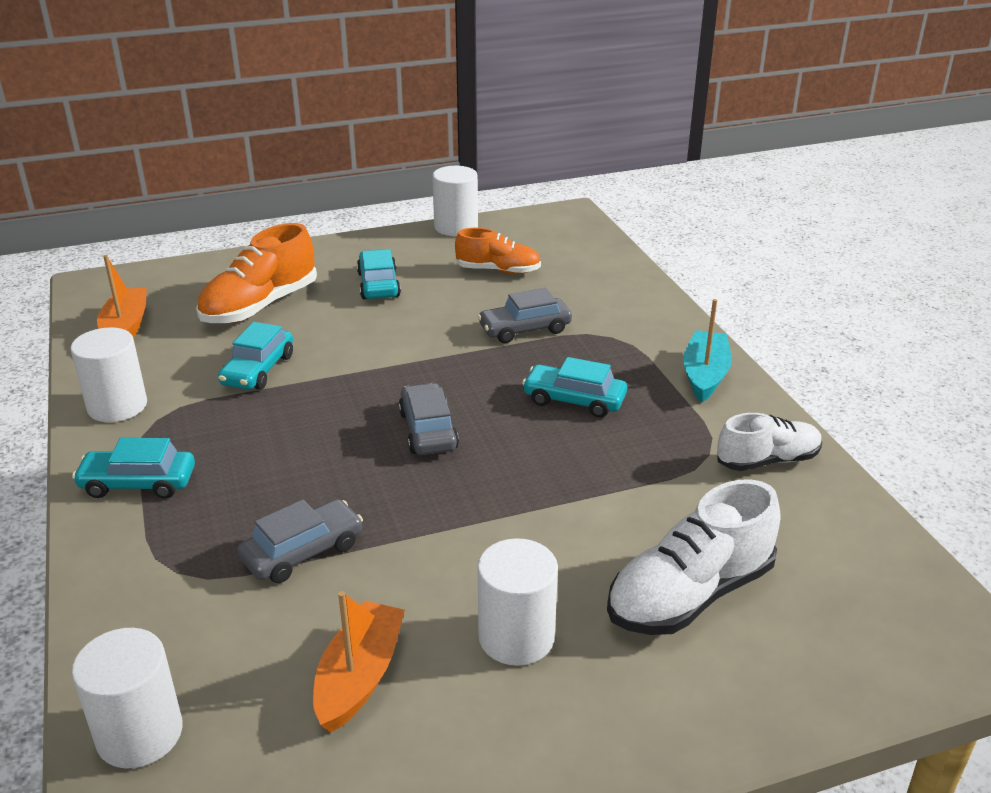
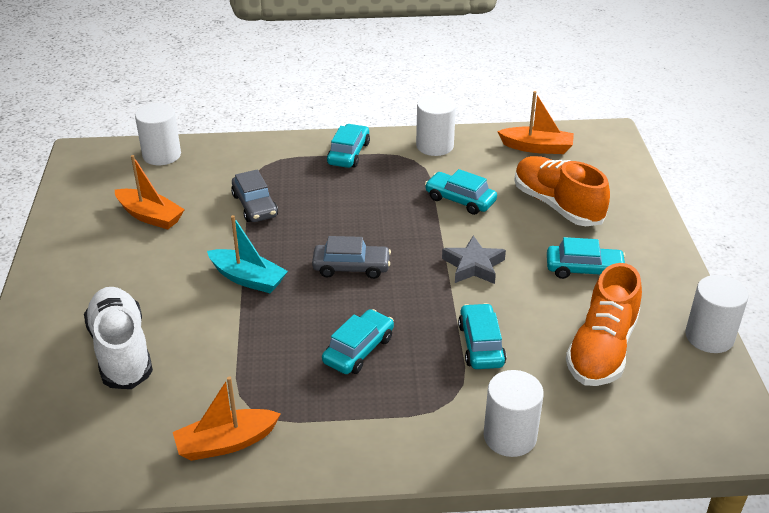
camera: 105 degrees right, 5 degrees up
(394, 347) = (473, 266): none -> grey star
(498, 270) = (601, 349): orange shoe -> orange shoe, size x1.55
(516, 637) = (139, 272): white cylinder -> white cylinder (510, 436)
(525, 329) = (481, 345): grey car -> turquoise car
(705, 375) = (363, 446): turquoise boat -> turquoise boat (248, 279)
(767, 460) = (226, 443): white shoe -> orange boat

